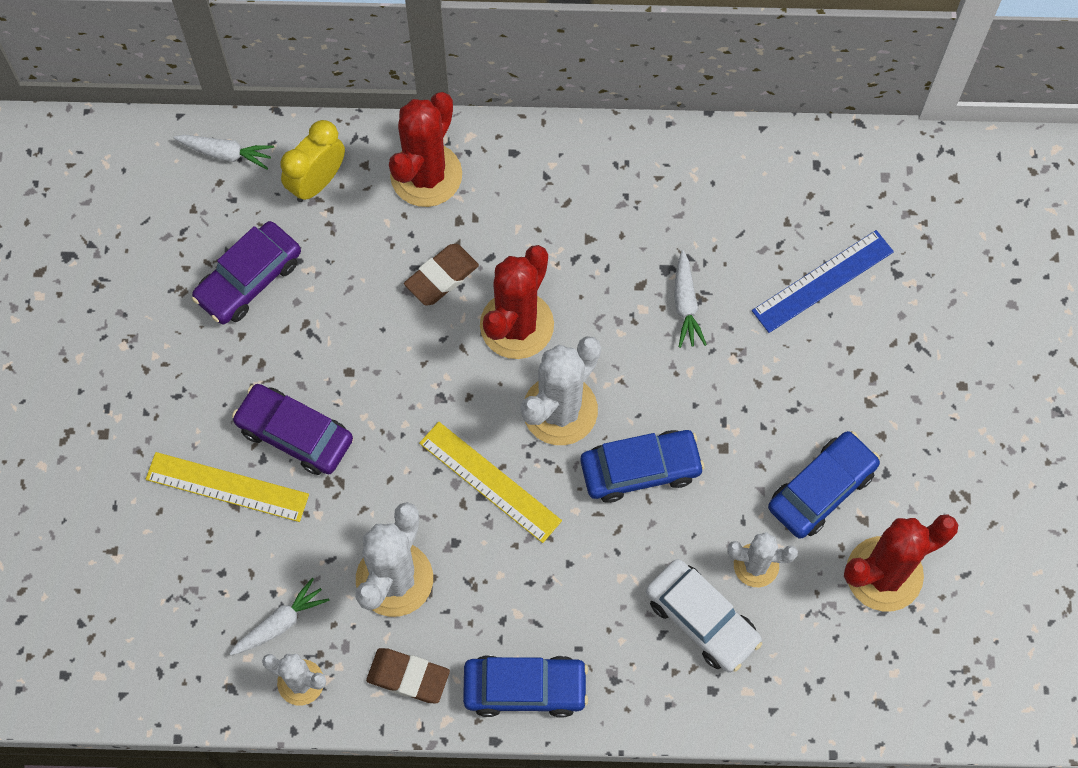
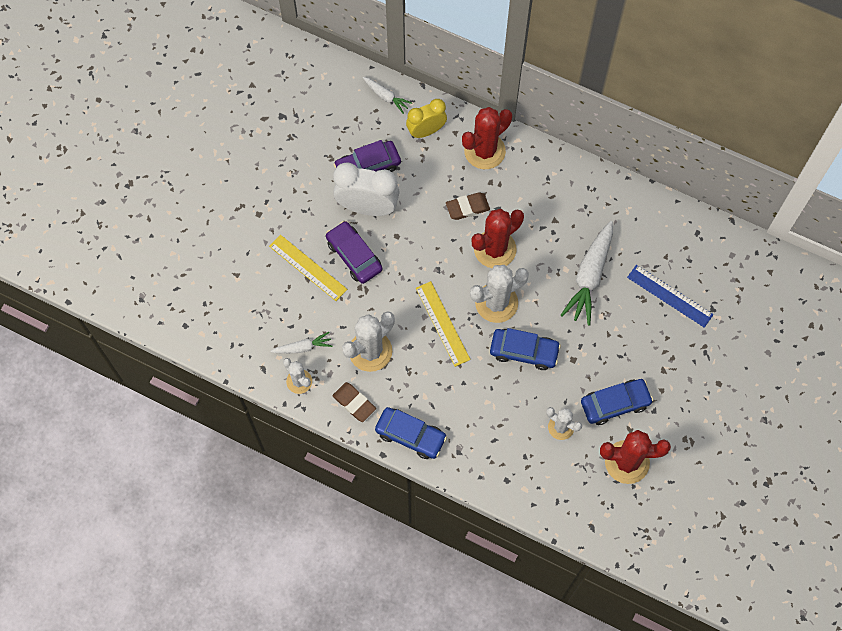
camera: 25 degrees right, 0 degrees up
(279, 345) = (367, 207): none -> white clock
(685, 304) = (589, 276): white carrot -> white carrot, size x1.90
(702, 619) = (519, 442): white car -> none
(822, 281) = (670, 296): blue ruler -> blue ruler turned 45 degrees clockwise

